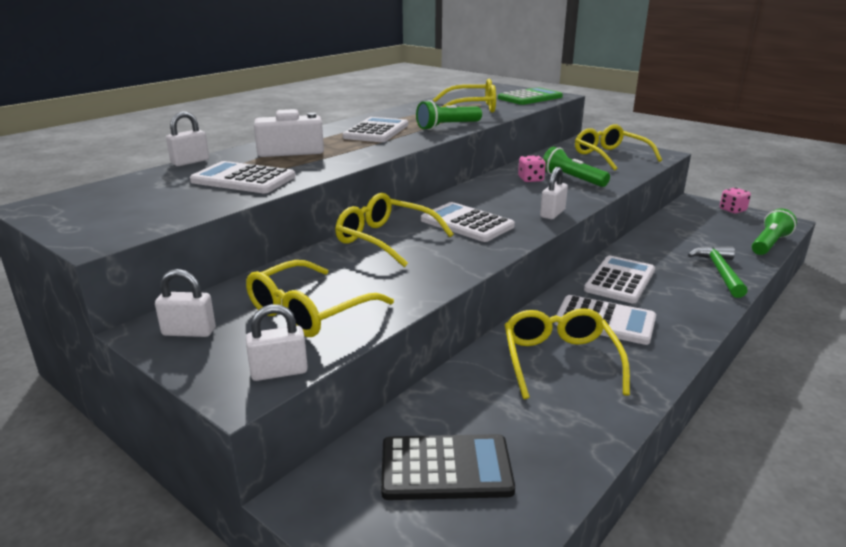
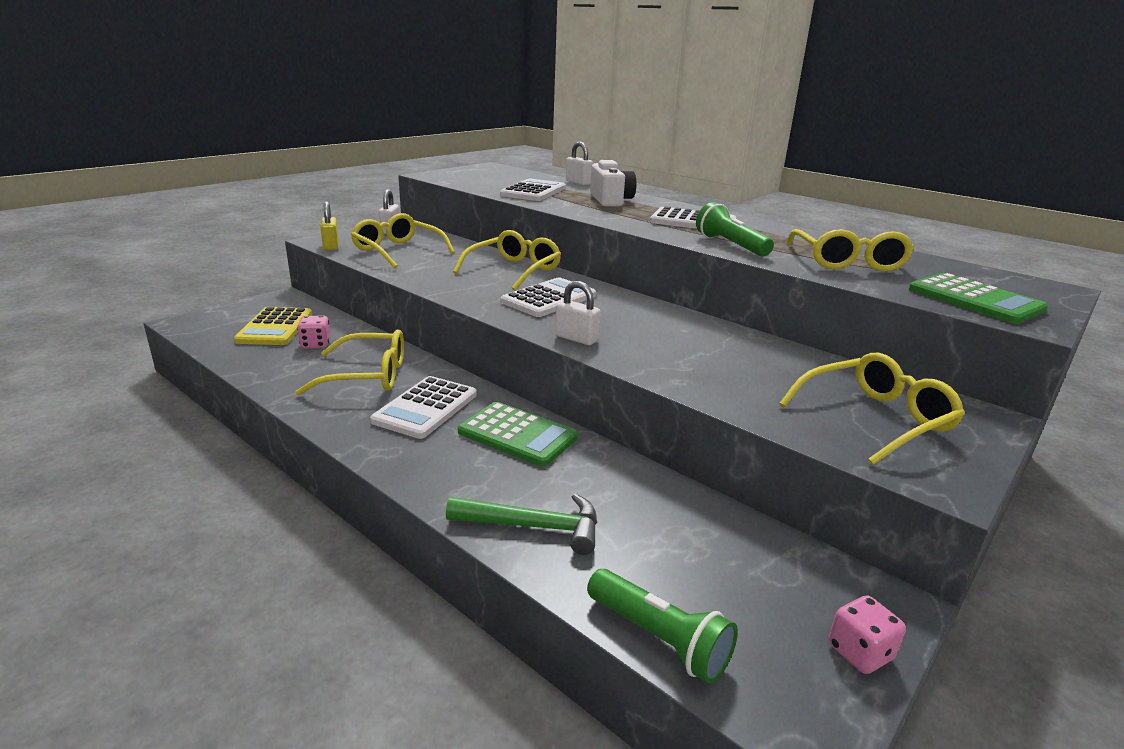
camera: 90 degrees right, 0 degrees up
(279, 372) = (331, 246): white padlock -> yellow padlock
(446, 468) = (275, 327): black calculator -> yellow calculator
(530, 179) = (706, 341): pink dice -> pink dice (315, 344)
(572, 179) = (718, 367): green flashlight -> none
(620, 280) = (517, 435): white calculator -> green calculator

